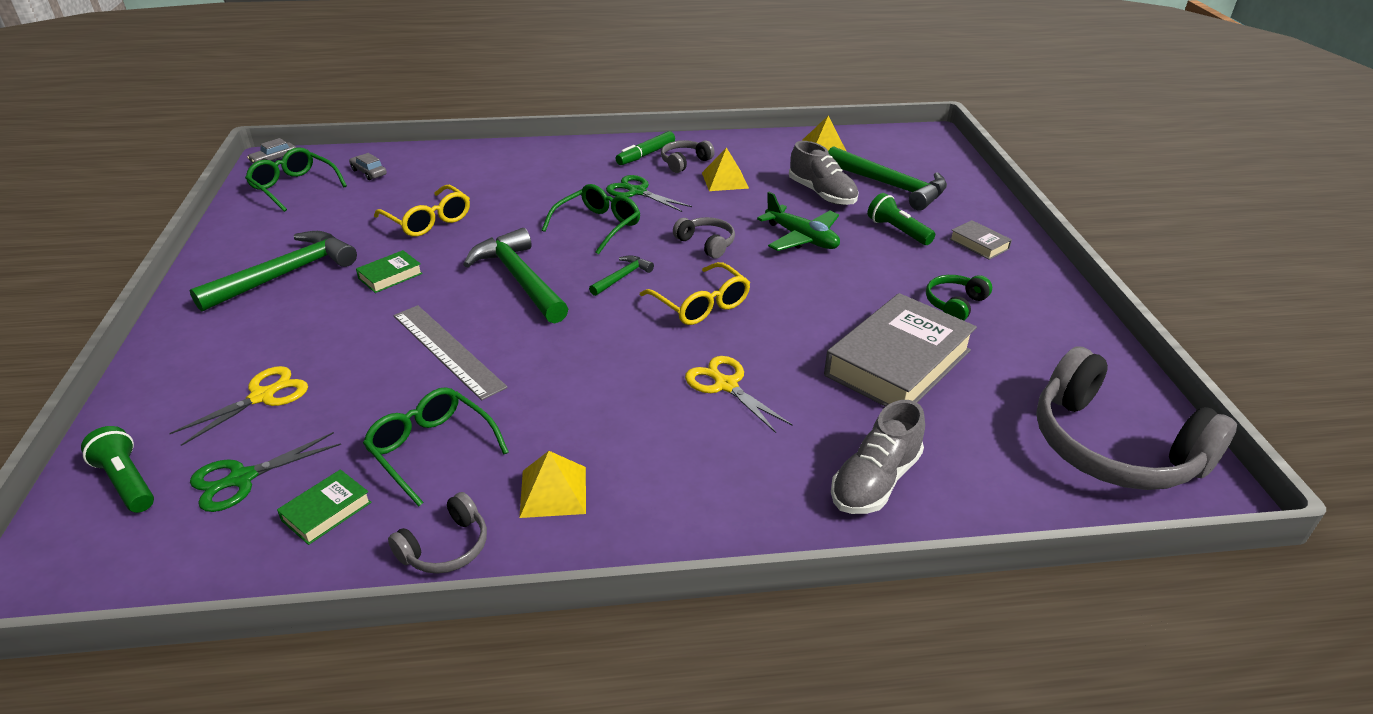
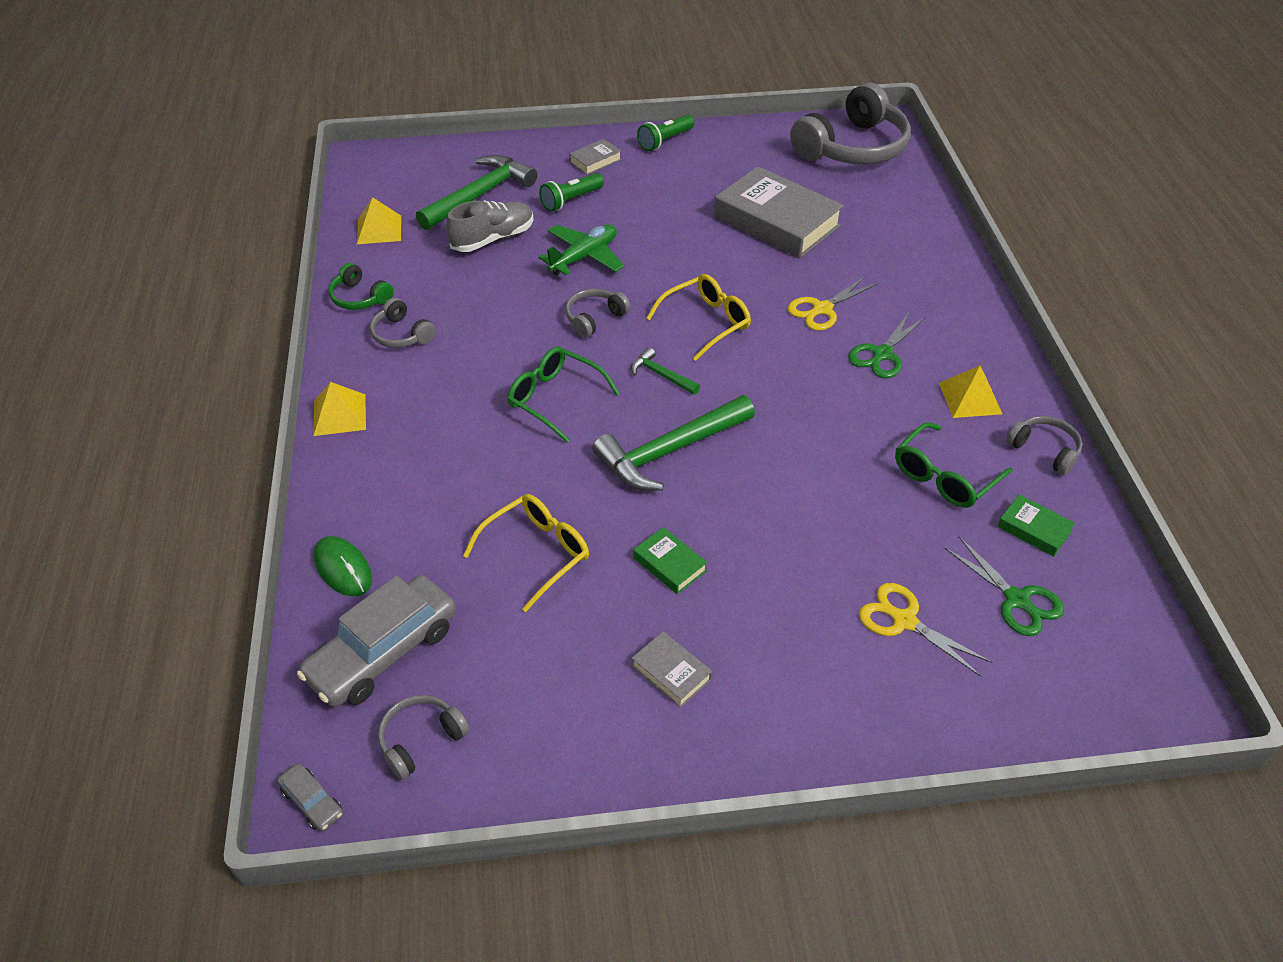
camera: 90 degrees left, 10 degrees up
(127, 482) = (1048, 690): green flashlight -> green flashlight (665, 141)
(285, 274) = (671, 672): green hammer -> grey book
(294, 187) = (421, 739): green glasses -> grey headphones
(369, 172) = (383, 652): grey car -> grey car, size x2.25
(446, 156) = (343, 568): none -> green mouse
(448, 350) = (803, 489): grey ruler -> none
(636, 191) = (474, 372): green scissors -> green scissors (881, 355)
(645, 154) = (374, 367): green marker -> none
(725, 180) = (453, 304): yellow pyramid -> yellow pyramid (339, 414)
(875, 481) = (912, 245): grey shoe -> none
(954, 304) = (692, 185): green headphones -> green headphones (359, 298)

